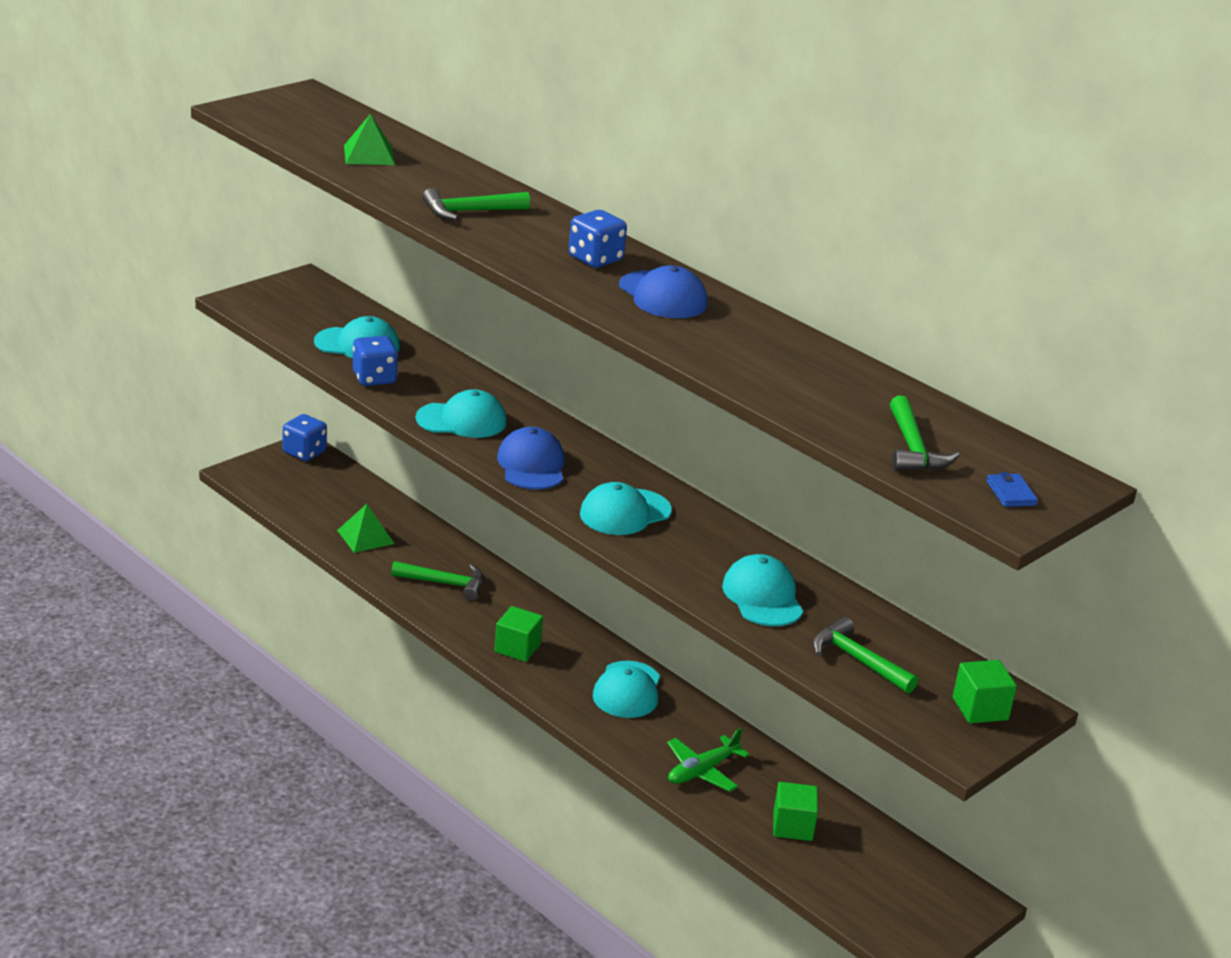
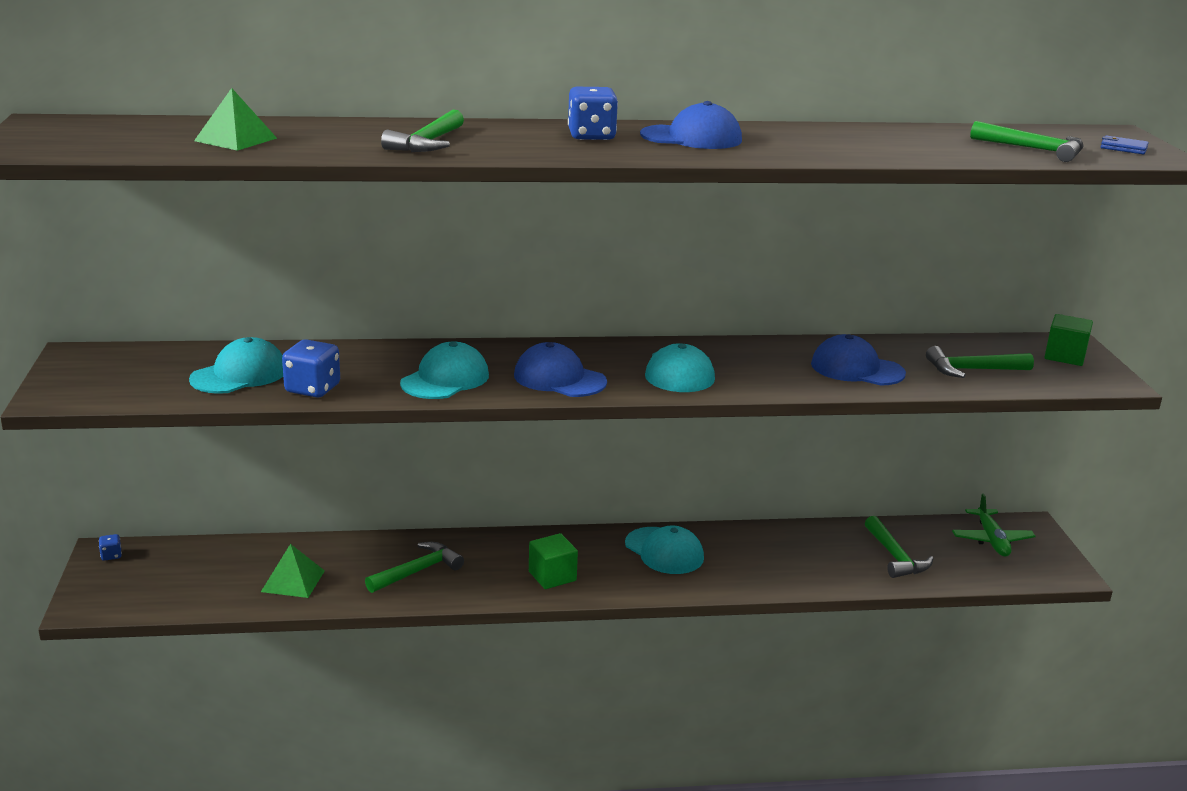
camera: 50 degrees left, 5 degrees down
(304, 452) = (111, 555): blue dice -> blue dice, size x0.49
(702, 771) = (797, 564): green plane -> green plane (991, 540)
(762, 597) = (856, 369): turquoise cap -> blue cap
(792, 826) = (895, 557): green cube -> green hammer

